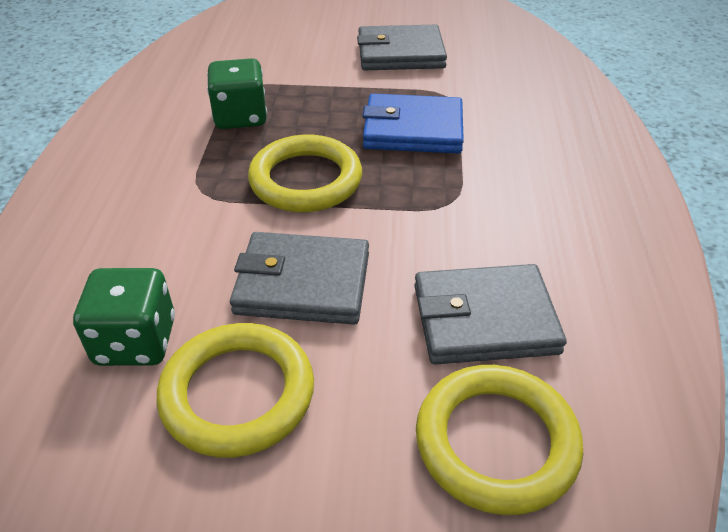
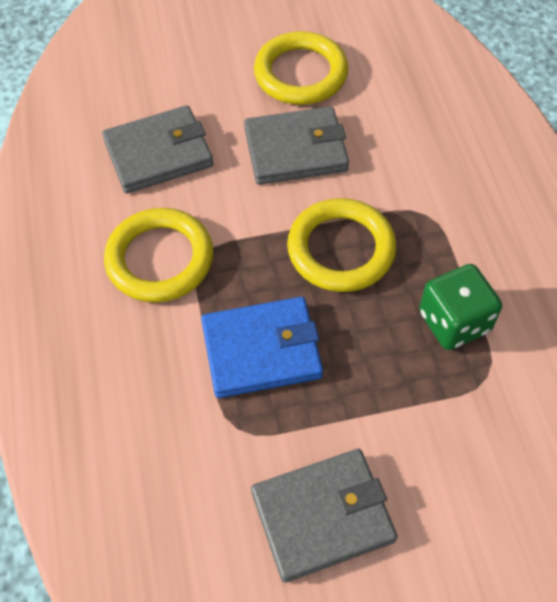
camera: 165 degrees right, 15 degrees up
(135, 341) = (382, 86): green dice -> none
(496, 442) = (144, 83): yellow ring -> yellow ring (160, 259)

